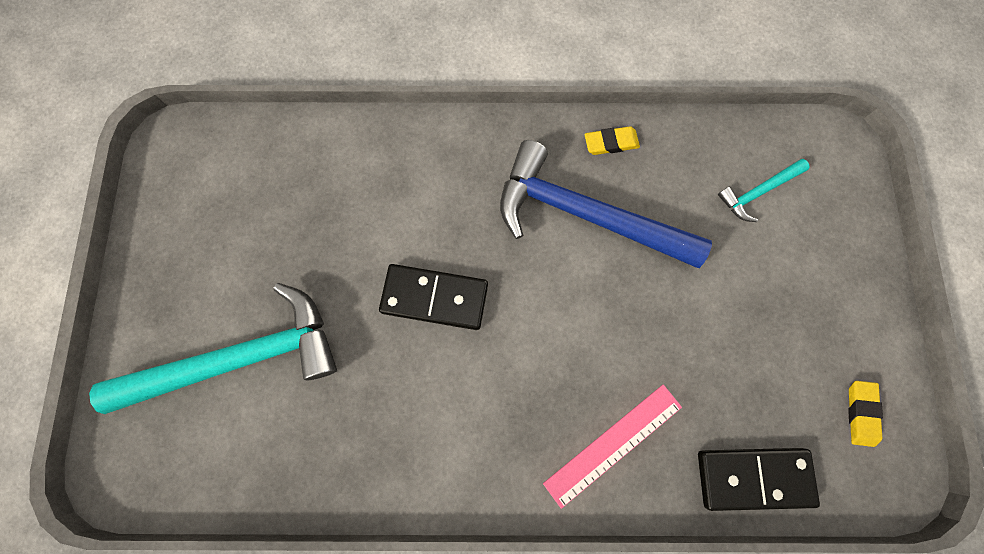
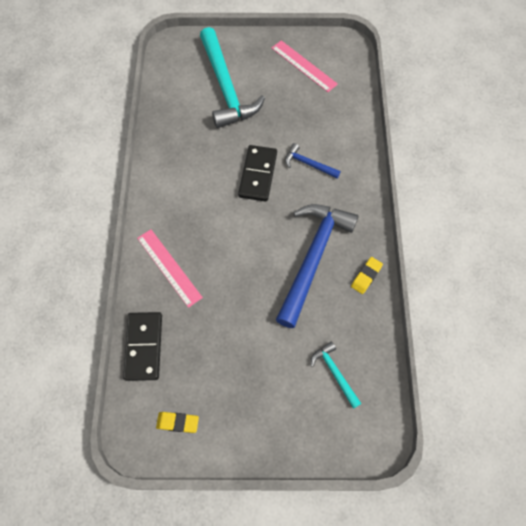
camera: 90 degrees right, 10 degrees down
(207, 217) = (304, 66): none -> pink ruler
(416, 216) = (308, 164): none -> blue hammer
(611, 143) = (366, 276): yellow eraser -> yellow eraser turned 45 degrees clockwise

